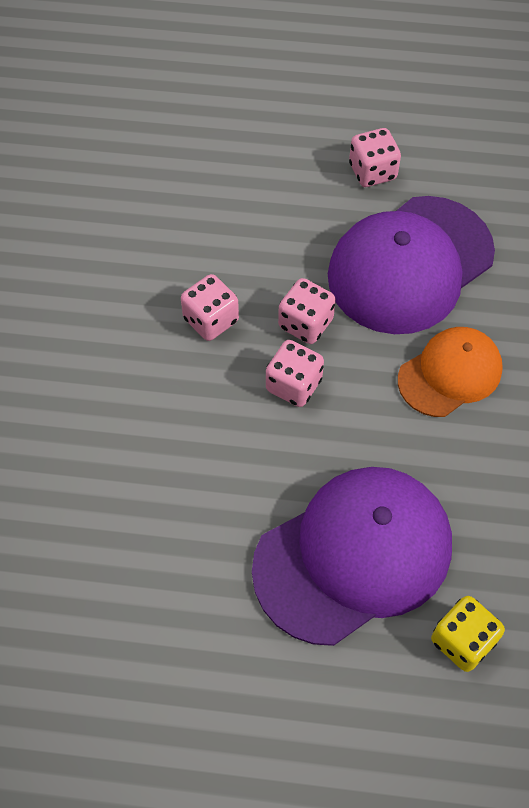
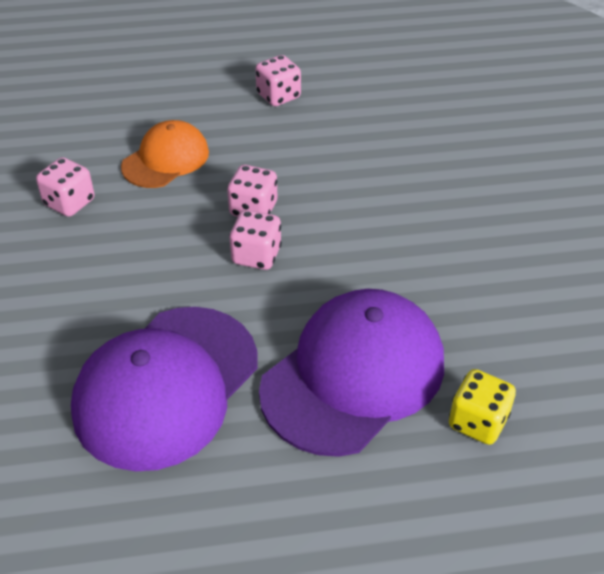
camera: 15 degrees left, 15 degrees down
(211, 320) = (166, 222): pink dice -> pink dice (69, 203)
(410, 265) = (332, 152): purple cap -> purple cap (166, 386)
(450, 373) = (393, 221): orange cap -> orange cap (166, 159)

